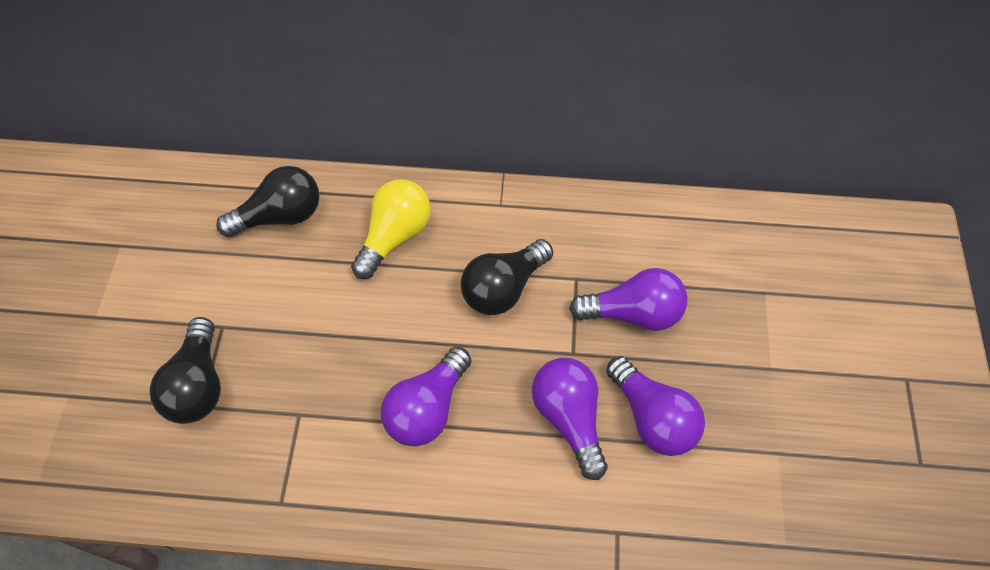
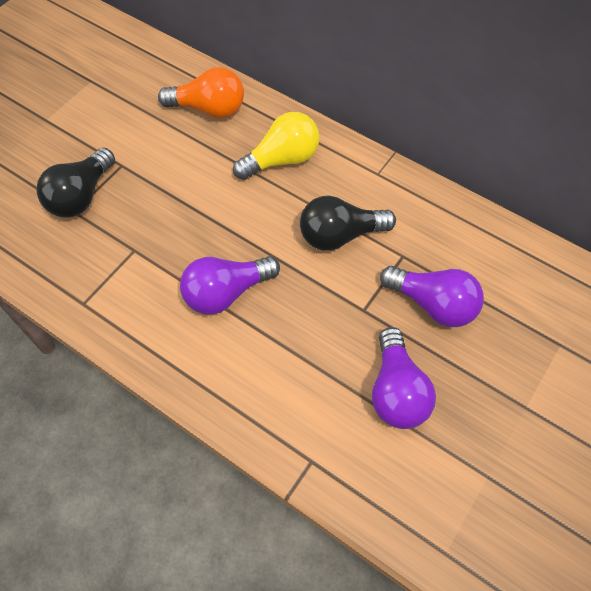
camera: 30 degrees right, 0 degrees up
(280, 216) = (209, 109): black light bulb -> orange light bulb
(569, 418) = (329, 356): purple light bulb -> none

